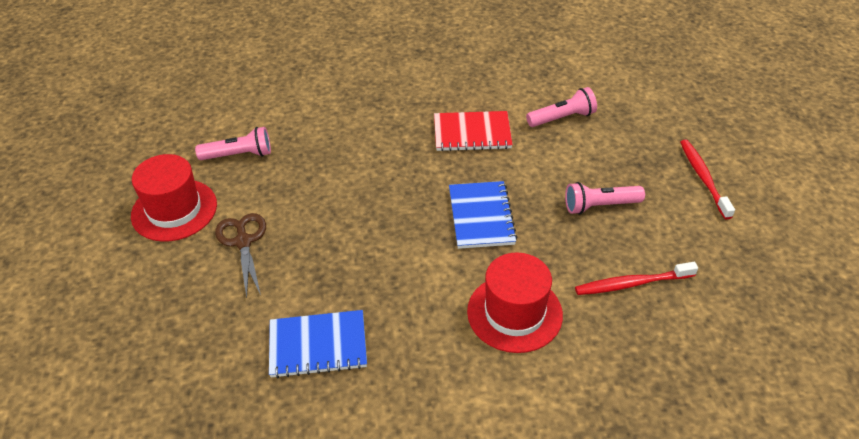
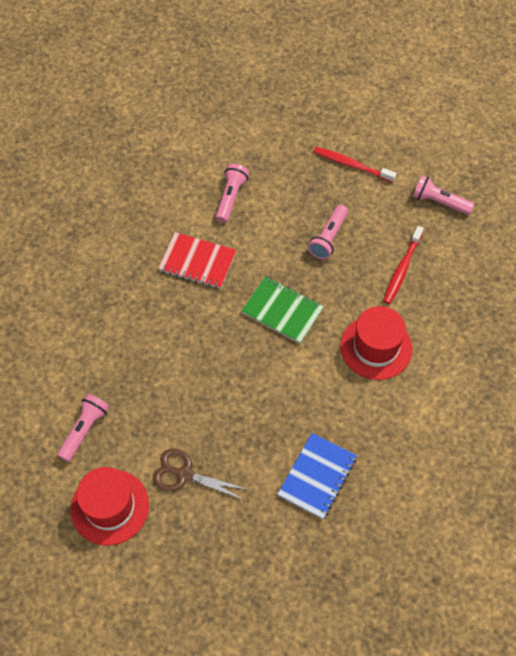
camera: 55 degrees left, 15 degrees up
(472, 133) = (197, 262): red notebook -> red notebook turned 75 degrees clockwise
(481, 216) = (282, 311): blue notebook -> green notebook
(752, 270) = (439, 202): none -> pink flashlight

